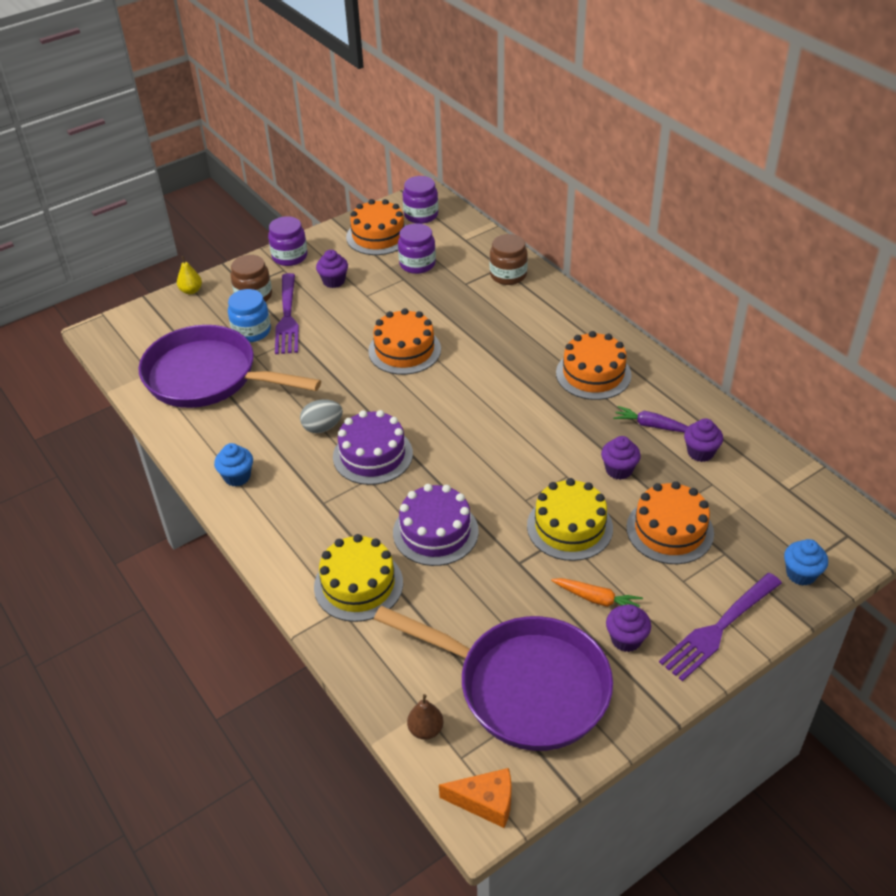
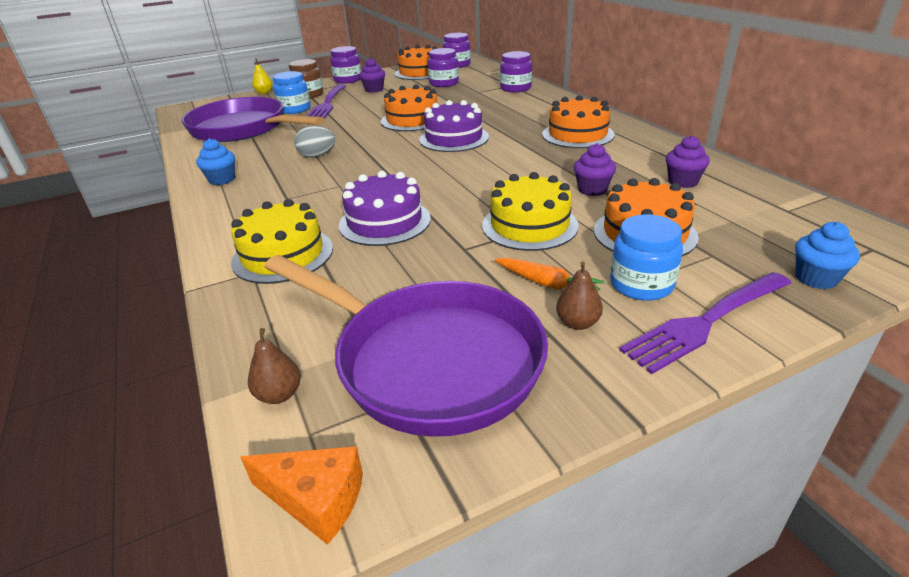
camera: 10 degrees right, 10 degrees down
(372, 455) = (351, 172): purple cake -> purple cake (454, 138)
(508, 275) = (515, 88): brown jar -> purple jar
(626, 639) = (577, 323): purple cupcake -> brown pear
(651, 425) = (631, 164): purple carrot -> none
(670, 593) = (641, 284): none -> blue jar

